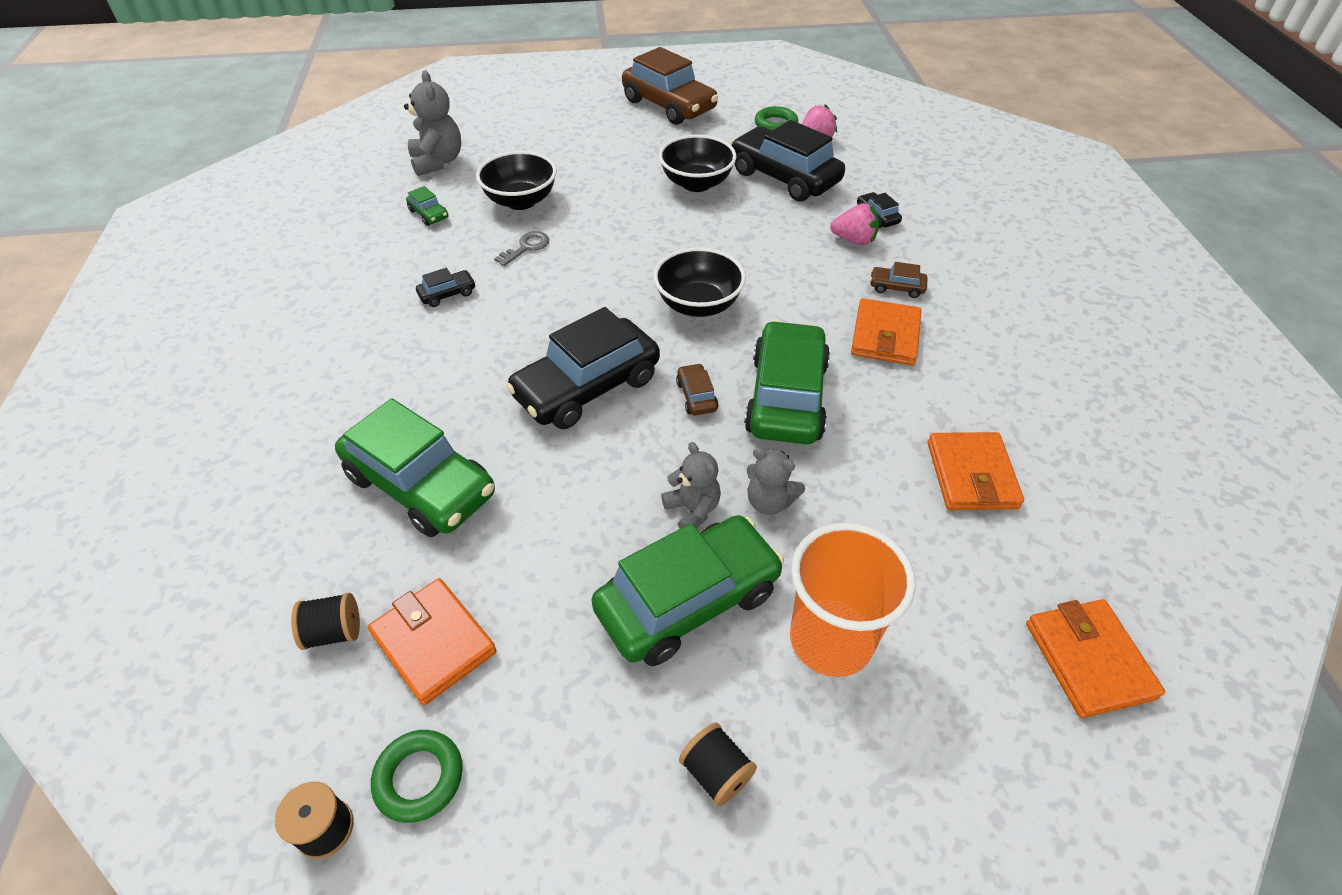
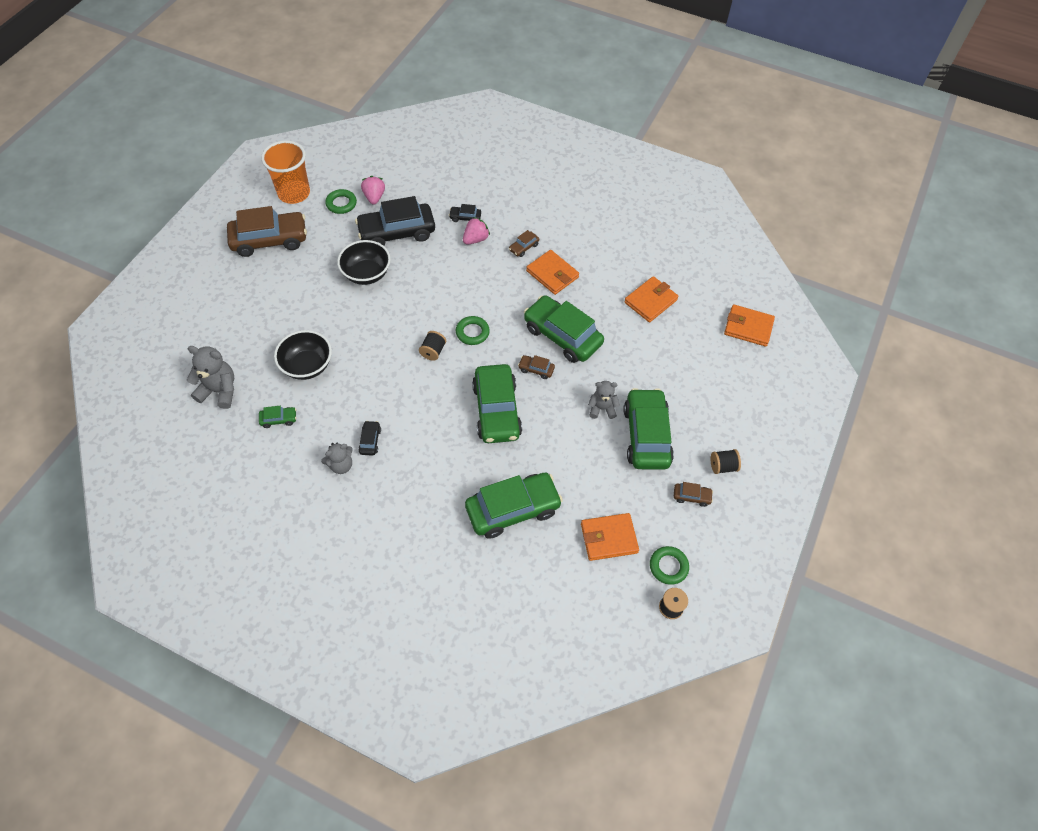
camera: 60 degrees left, 10 degrees up
(334, 632) = (578, 576): black spool -> black spool (433, 351)
(526, 247) = (358, 384): grey key -> none
(587, 387) = (496, 410): black car -> green car
(605, 744) = (691, 496): none -> brown car
(698, 305) = (472, 332): black bowl -> green ring
(769, 502) = (616, 378): grey teddy bear -> grey teddy bear (341, 465)
(831, 640) = (693, 398): orange cup -> orange cup (294, 193)
(971, 475) = (650, 301): orange wallet -> orange wallet turned 75 degrees counterclockwise

